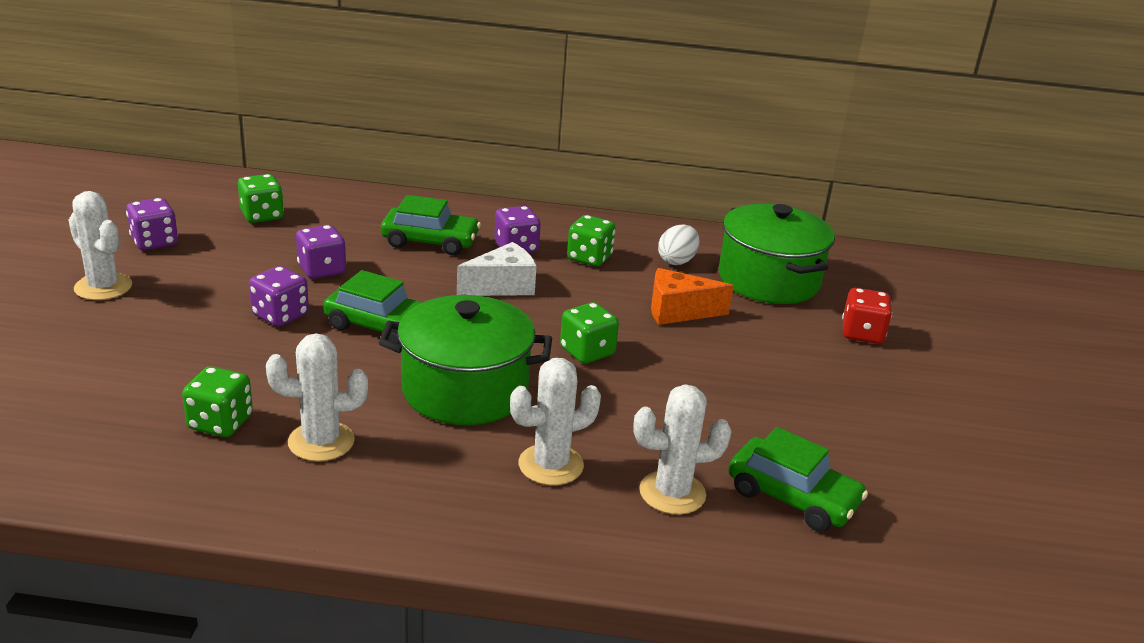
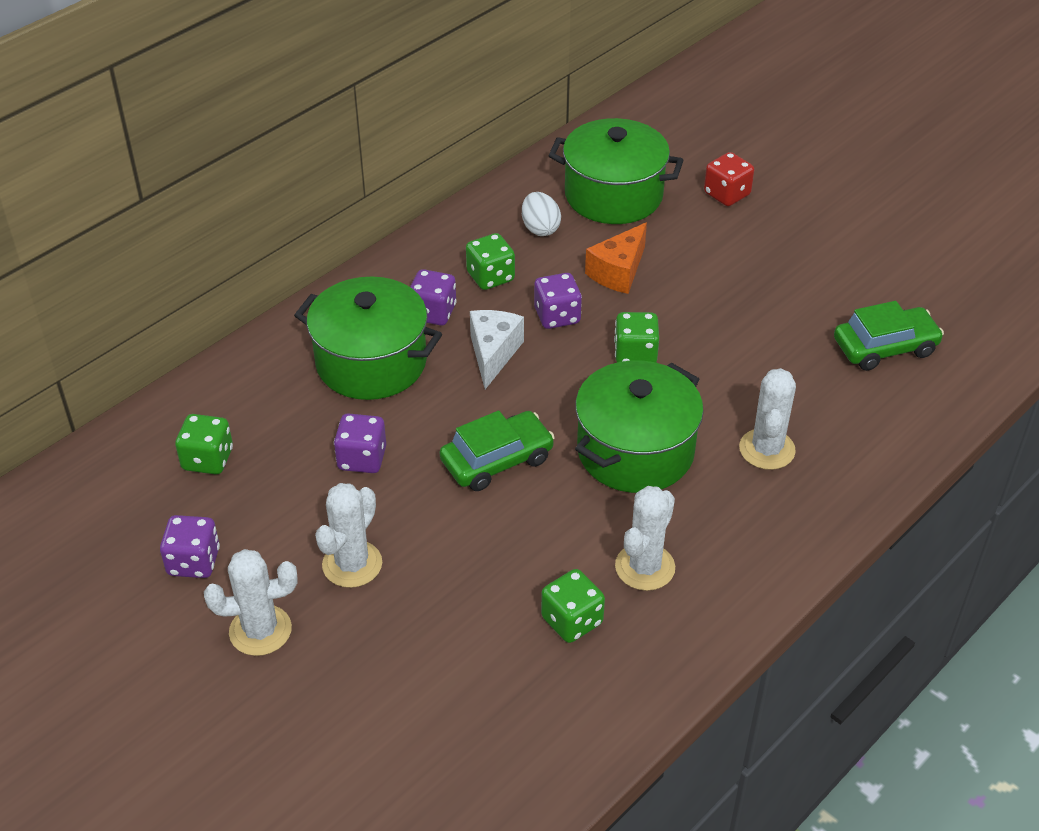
camera: 50 degrees left, 15 degrees up
(280, 315) = (424, 519): purple dice -> purple dice (557, 316)
(430, 241) = (371, 362): green car -> green pot
(672, 493) = (841, 403): white cactus -> white cactus (352, 564)

